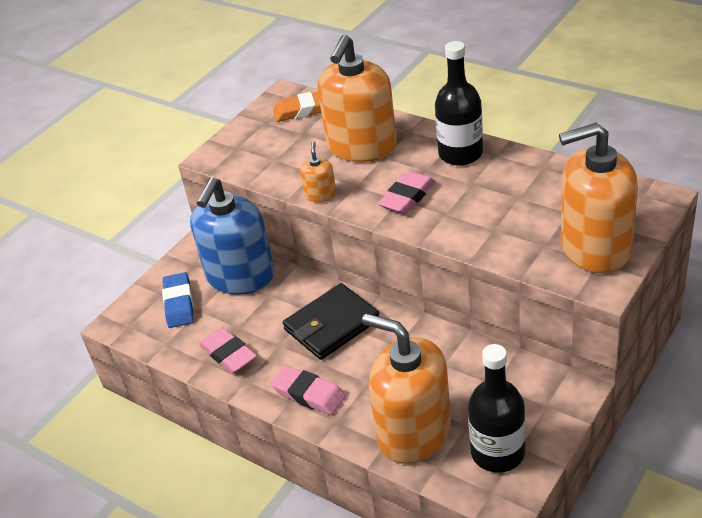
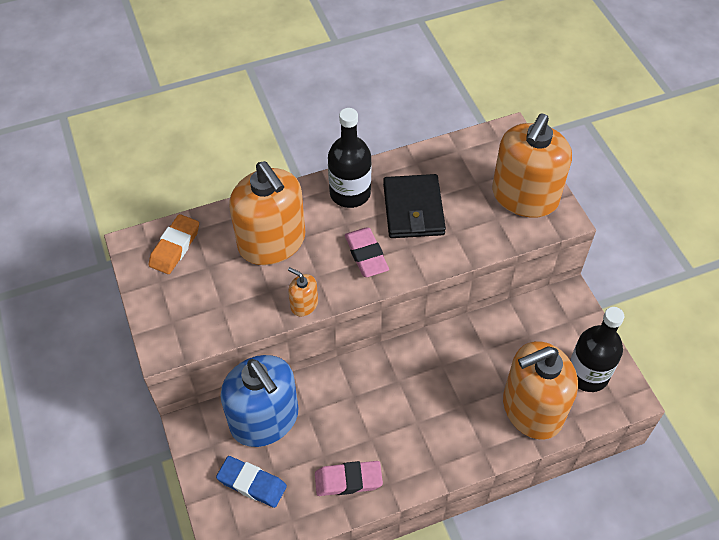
camera: 60 degrees left, 15 degrees up
(309, 394) = (441, 450): pink eraser -> none
(332, 325) = (382, 391): black wallet -> black wallet (413, 209)

